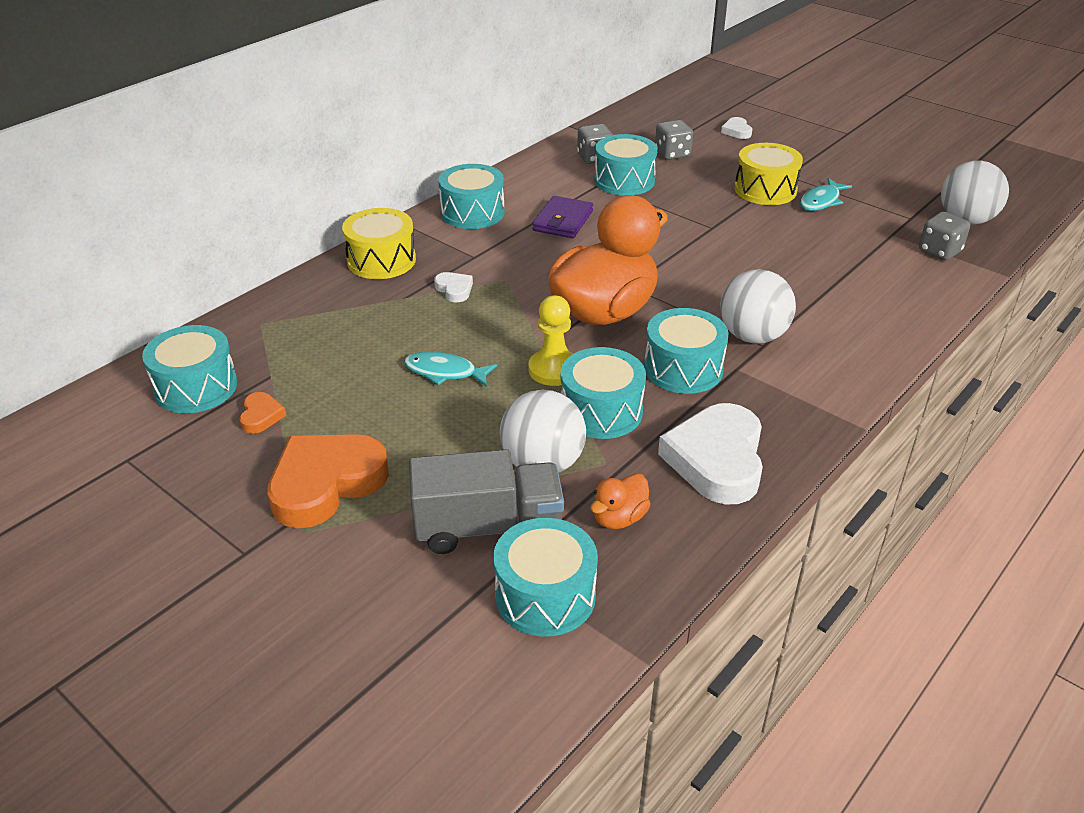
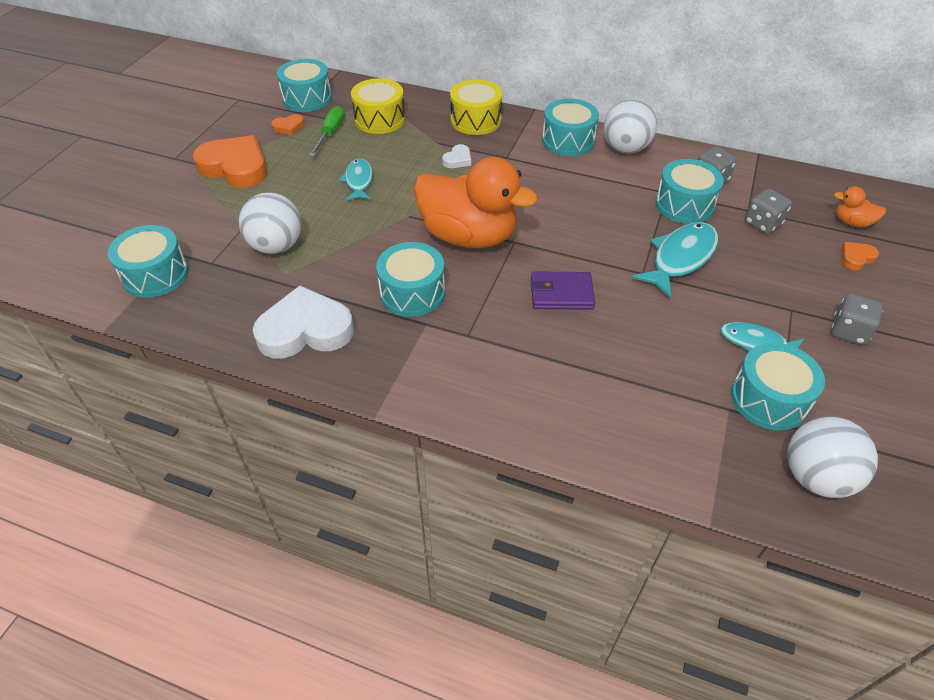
camera: 70 degrees right, 10 degrees up
(312, 379) = (330, 133): none -> green screwdriver
(488, 527) = (211, 237): grey truck -> none
(553, 369) = (382, 227): yellow pawn -> none
(563, 221) = (589, 186): purple wallet -> purple wallet (561, 294)
(601, 411) = (342, 260): turquoise drum -> turquoise drum (769, 399)
(619, 518) = (231, 292): orange duck -> orange duck (852, 222)
(701, 204) = (680, 258): none -> turquoise fish
(736, 131) = (856, 258): white heart -> orange heart
(752, 336) = (477, 326): white ball -> white ball (625, 148)
(765, 190) = (745, 297): yellow drum -> yellow drum (379, 119)
(939, 251) = (721, 454): grey dice -> grey dice (848, 331)

